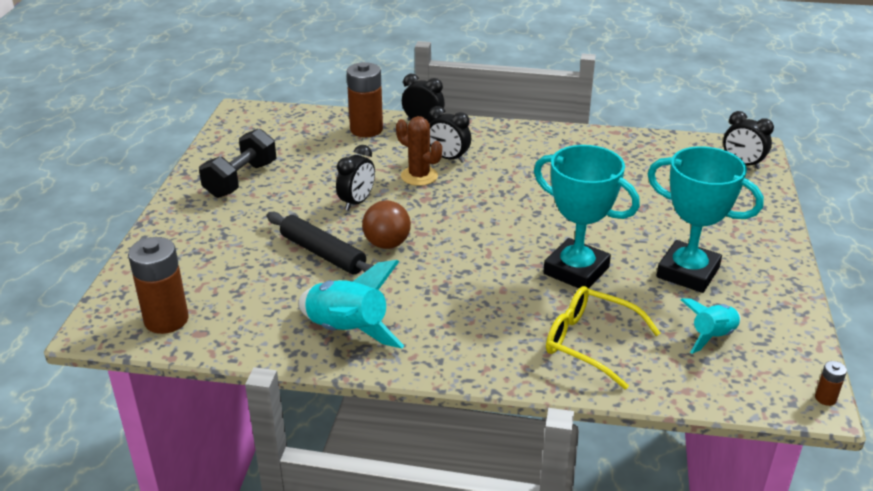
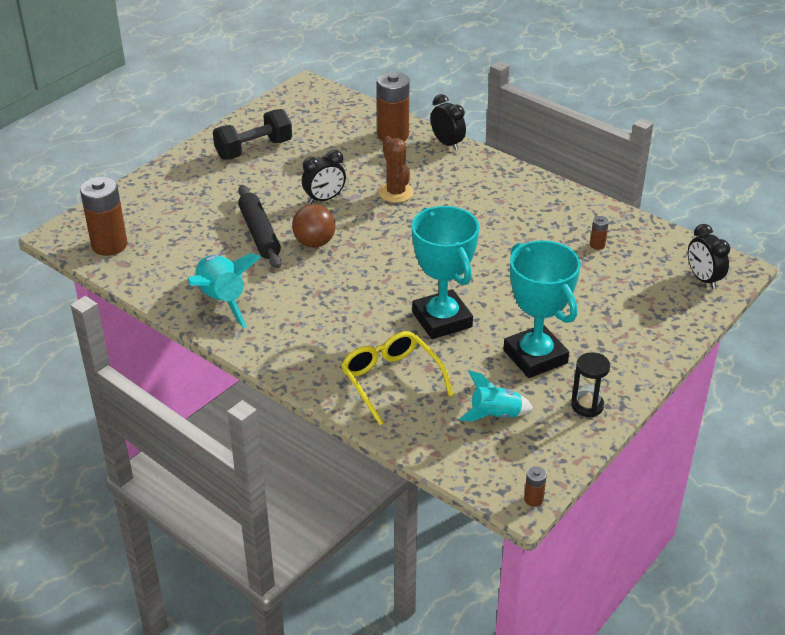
camera: 30 degrees right, 5 degrees up
(448, 158) = (436, 184): black clock -> none
(634, 164) = (597, 245): none -> brown battery
(773, 297) = (587, 405): none -> black hourglass

